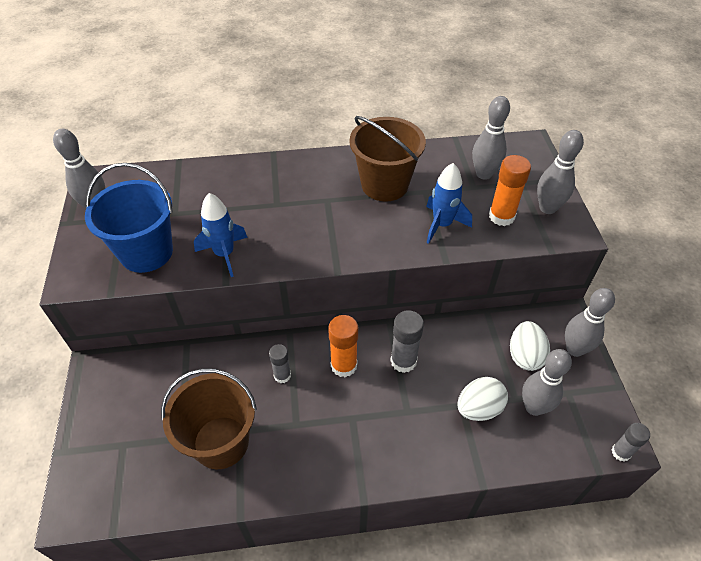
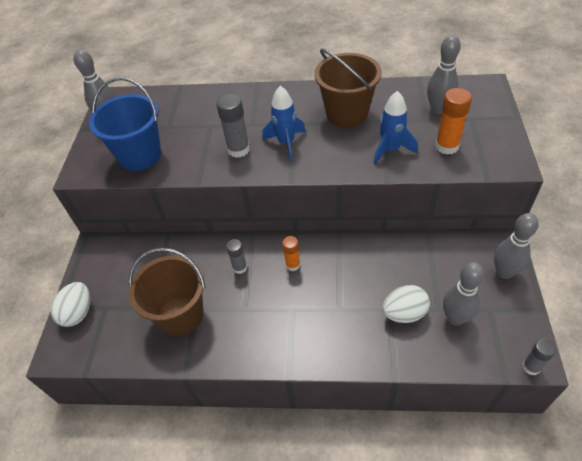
camera: 15 degrees right, 0 degrees up
(224, 254) = (201, 161): blue rocket -> blue rocket (286, 143)
(344, 365) = (292, 265): orange glue stick -> orange glue stick, size x0.64
(403, 361) = (344, 266): grey glue stick -> grey glue stick (238, 149)
(525, 356) = (455, 273): white egg -> white egg (78, 313)
(547, 208) = (492, 142): grey bowling pin -> none

